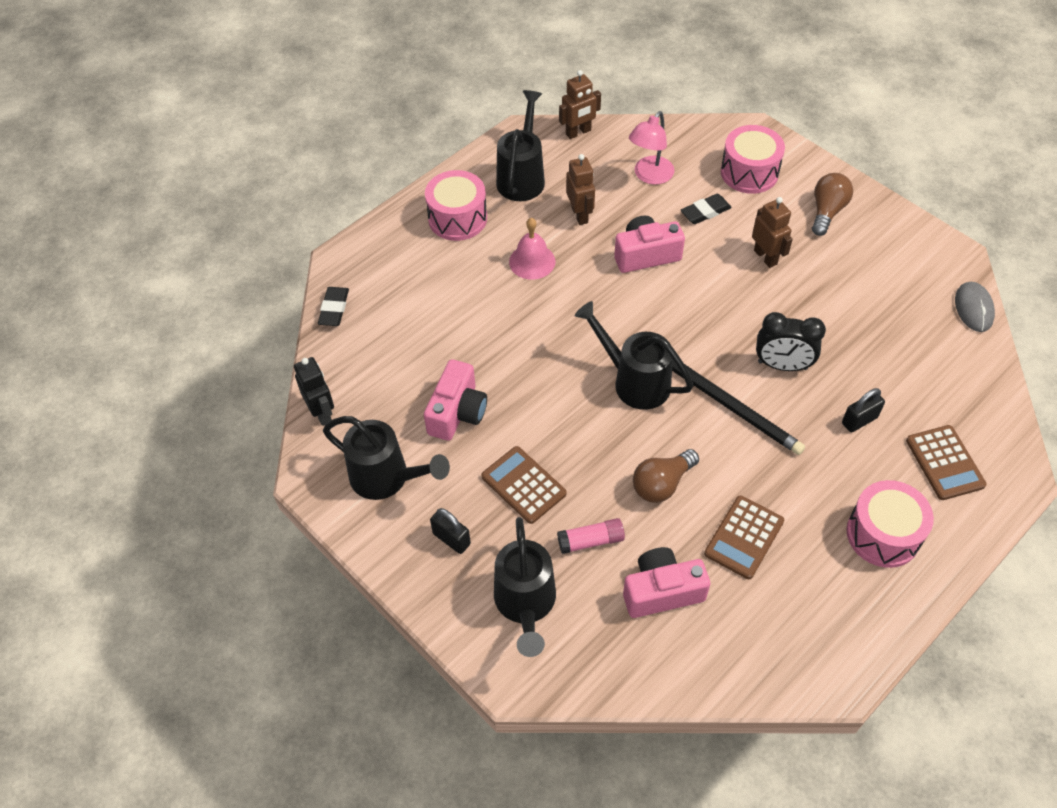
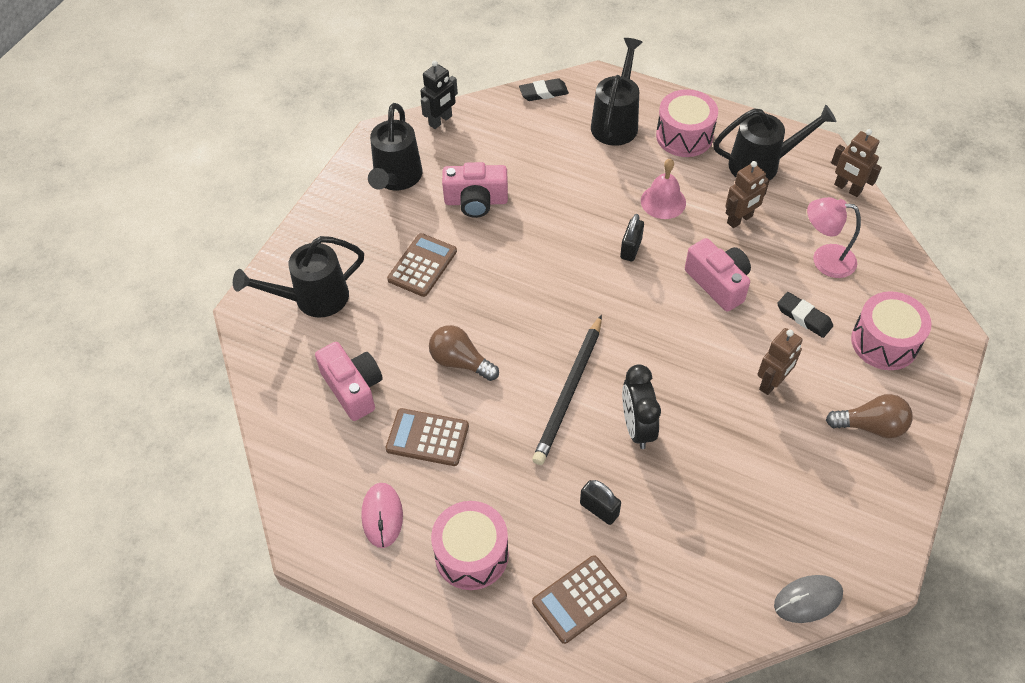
camera: 70 degrees right, 0 degrees up
(451, 539) = (356, 235): black padlock -> black padlock (631, 248)
(590, 541) = (385, 326): pink glue stick -> none
(634, 381) = (563, 313): black watering can -> black watering can (616, 122)
(823, 601) = (382, 516): none -> pink mouse

